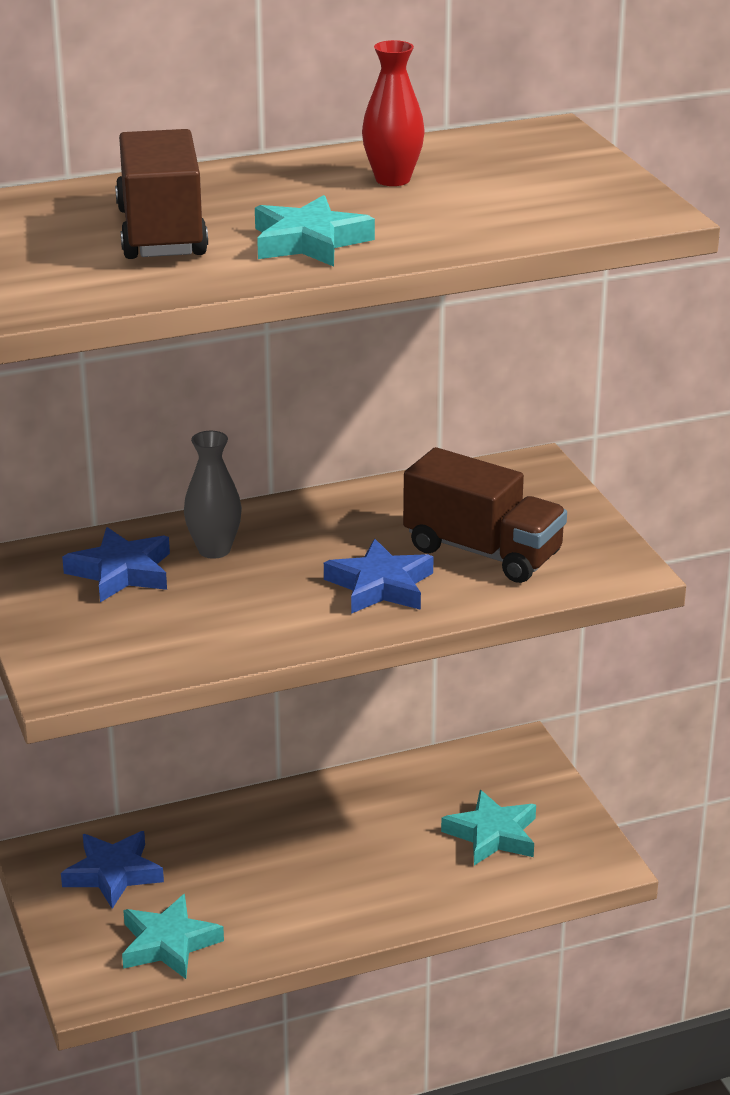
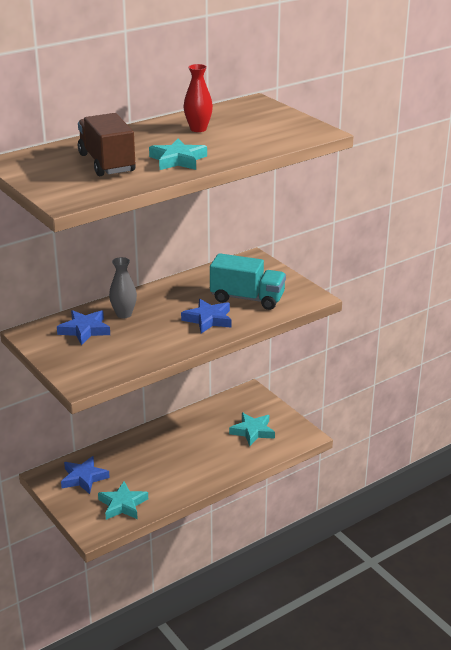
camera: 15 degrees left, 0 degrees up
(482, 552) = (247, 298): brown truck -> turquoise truck

